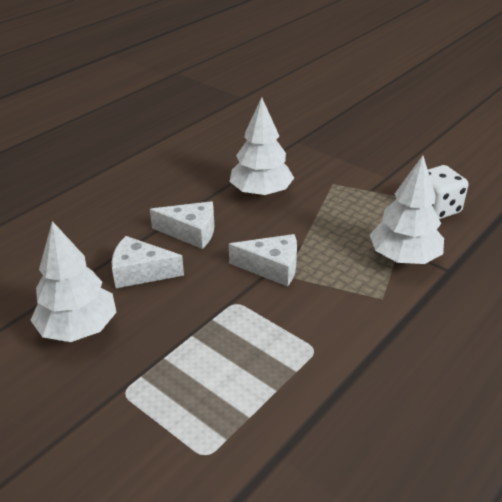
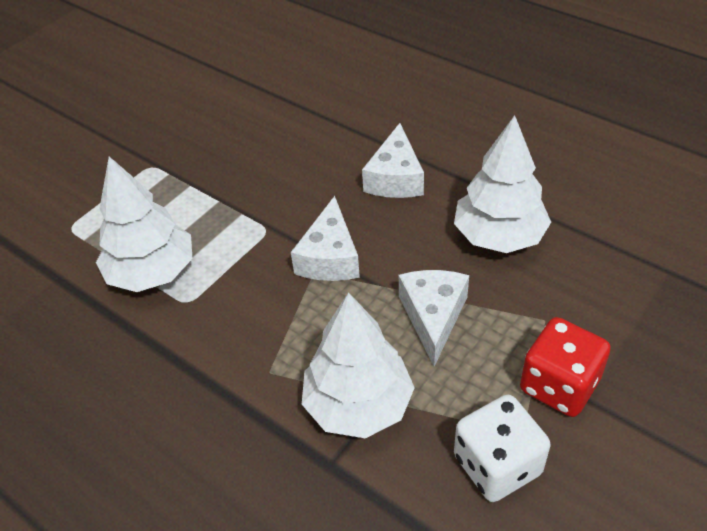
camera: 90 degrees right, 10 degrees up
(78, 328) = (234, 123): white tree -> white tree (152, 272)
(140, 272) = (318, 149): white cheese -> white cheese (433, 317)
(379, 184) = (559, 385): none -> red dice

